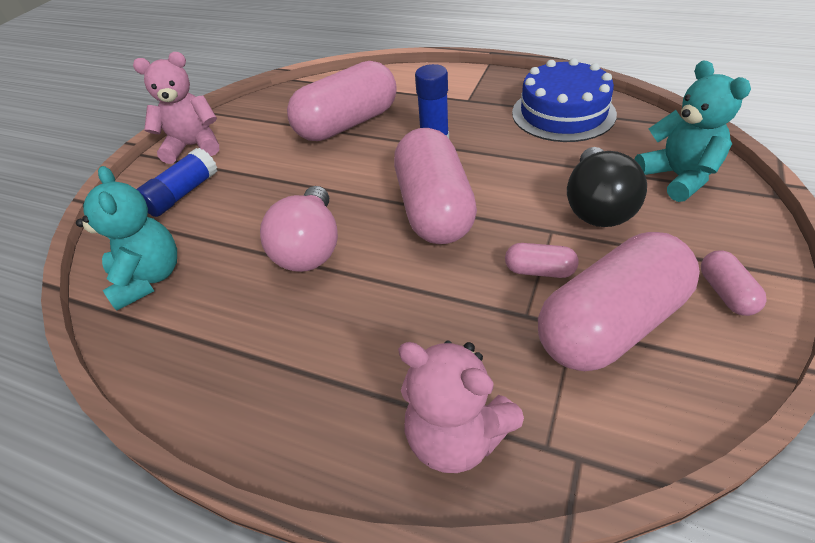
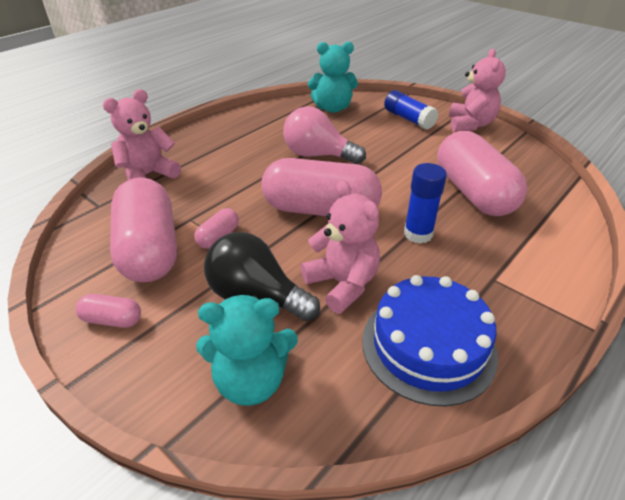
camera: 105 degrees right, 5 degrees down
(536, 164) = (342, 284): none -> pink teddy bear

